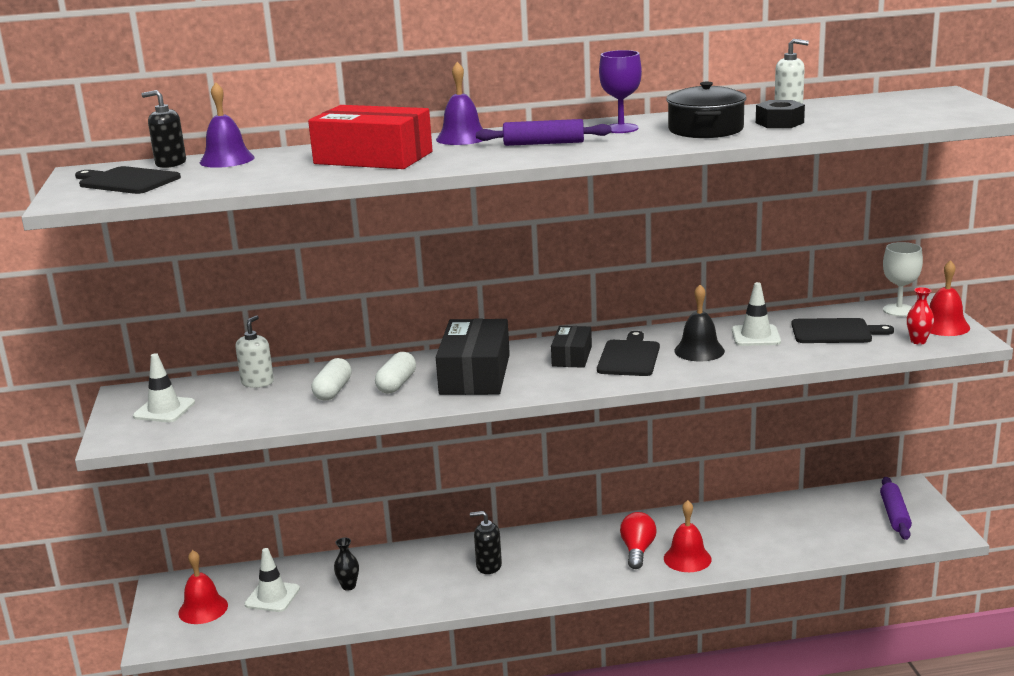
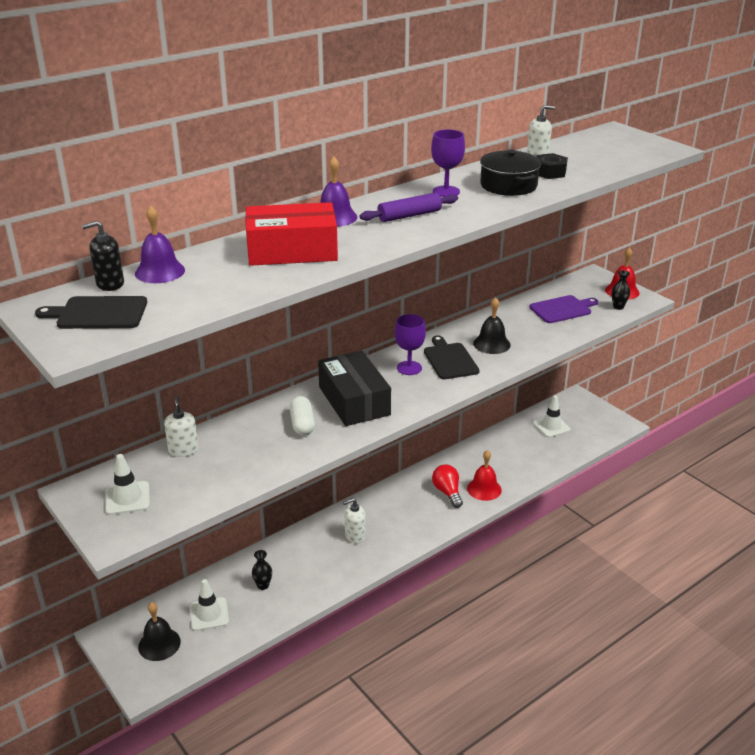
camera: 30 degrees left, 10 degrees up
(203, 609) = (159, 644): red bell -> black bell
(333, 391) = (257, 443): white capsule -> none
(488, 566) = (355, 536): black soap dispenser -> white soap dispenser
(572, 356) = (409, 368): black box -> purple goblet
(756, 336) = (516, 323): white traffic cone -> white traffic cone (551, 426)
(835, 332) = (562, 309): black cutting board -> purple cutting board
(894, 515) = (583, 419): purple rolling pin -> none
(898, 310) = (584, 283): white goblet -> none
(918, 341) = (618, 307): red vase -> black vase

